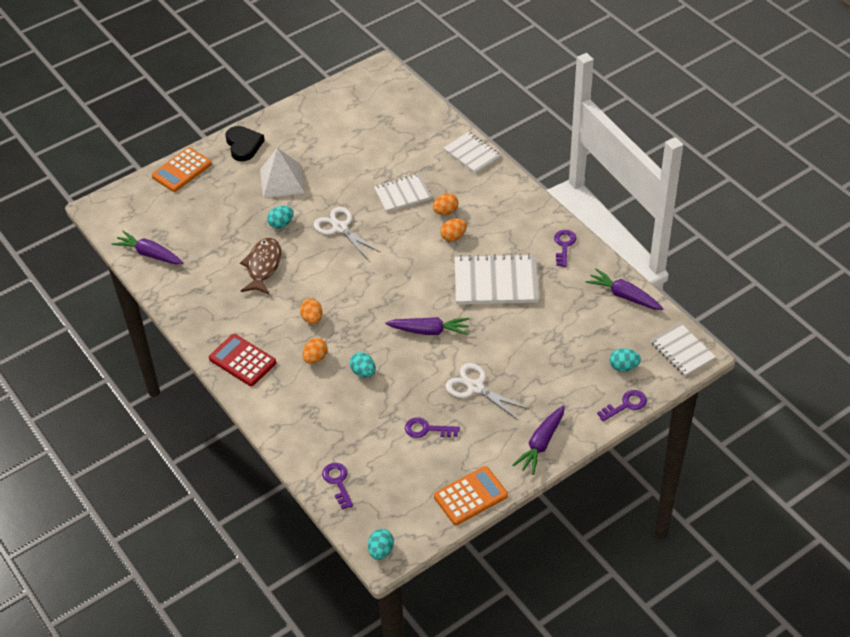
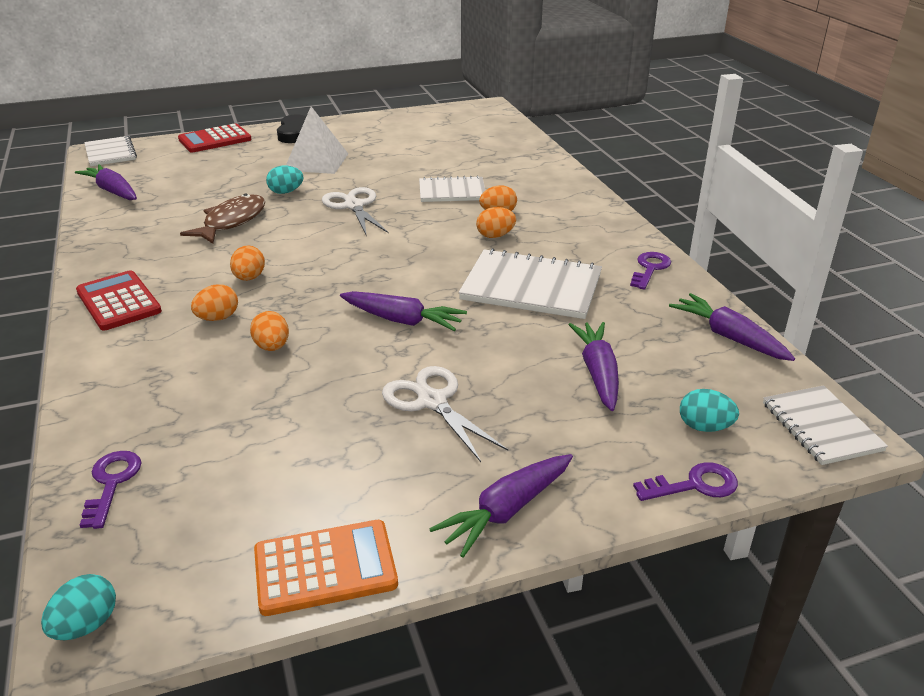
camera: 15 degrees right, 15 degrees down
(181, 170) = (215, 139): orange calculator -> red calculator
(363, 372) = (272, 347): turquoise egg -> orange egg
(427, 429) = (316, 441): purple key -> none
(472, 154) = (559, 174): white notebook -> white notebook (110, 153)
(558, 343) = (598, 372): none -> purple carrot

